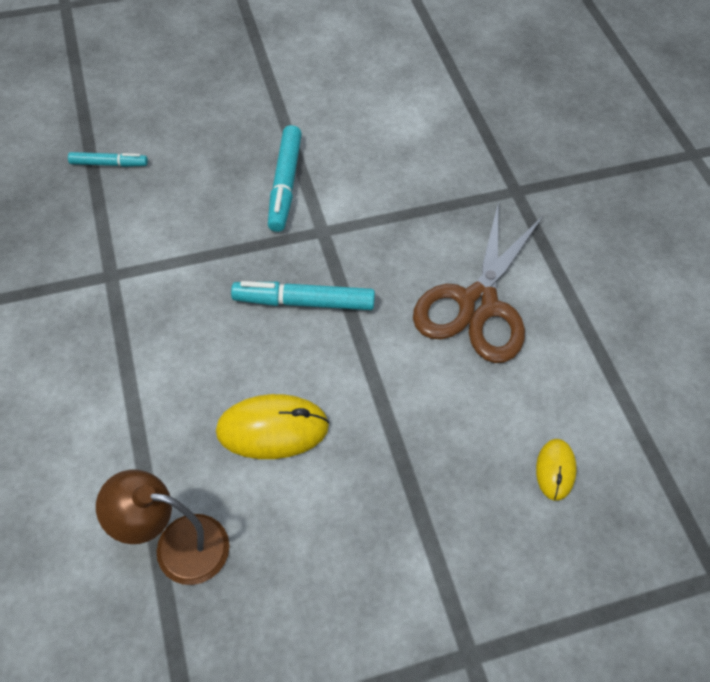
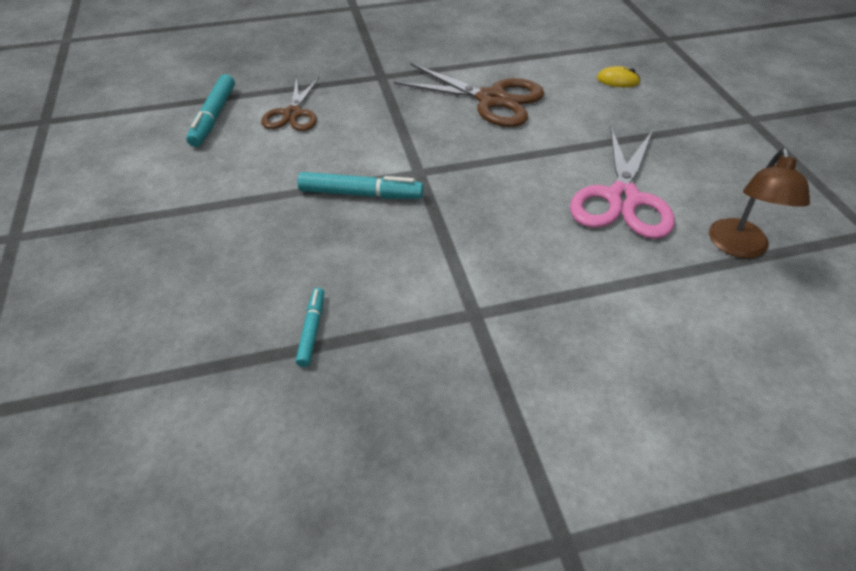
camera: 85 degrees left, 10 degrees down
(272, 429) = (622, 199): yellow mouse -> pink scissors
(304, 302) = (497, 182): turquoise marker -> turquoise marker (214, 117)
(423, 119) = (293, 114): none -> brown scissors

